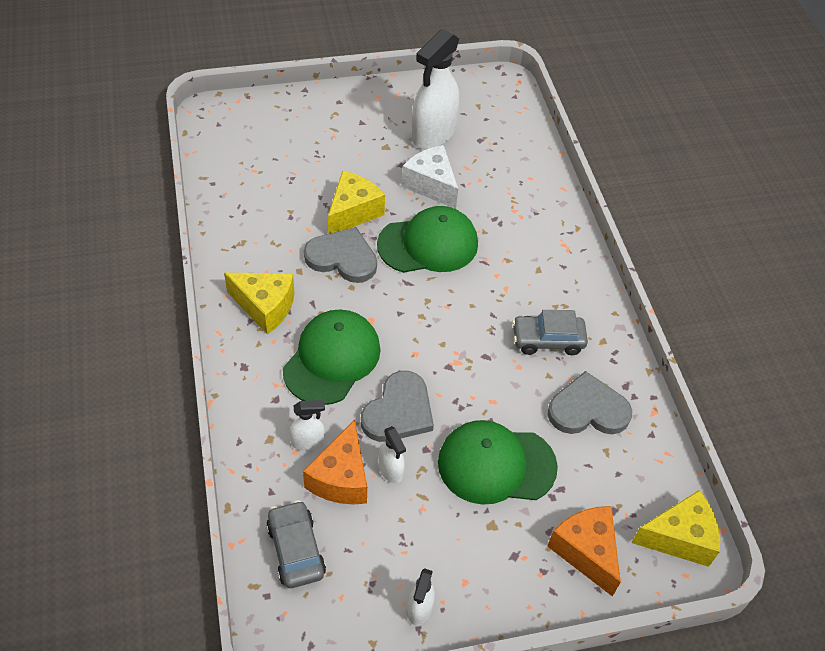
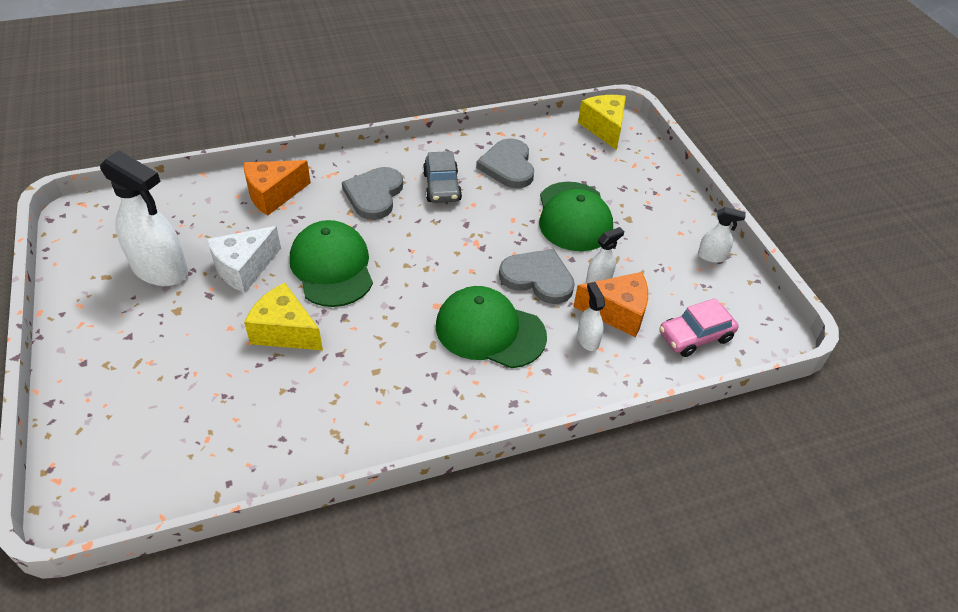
camera: 95 degrees left, 5 degrees down
(265, 307) = (431, 395): yellow cheese -> none
(296, 549) = (695, 336): grey car -> pink car
(342, 258) = (354, 334): grey heart -> grey heart (374, 195)
(586, 551) = (631, 171): orange cheese -> orange cheese (273, 195)

